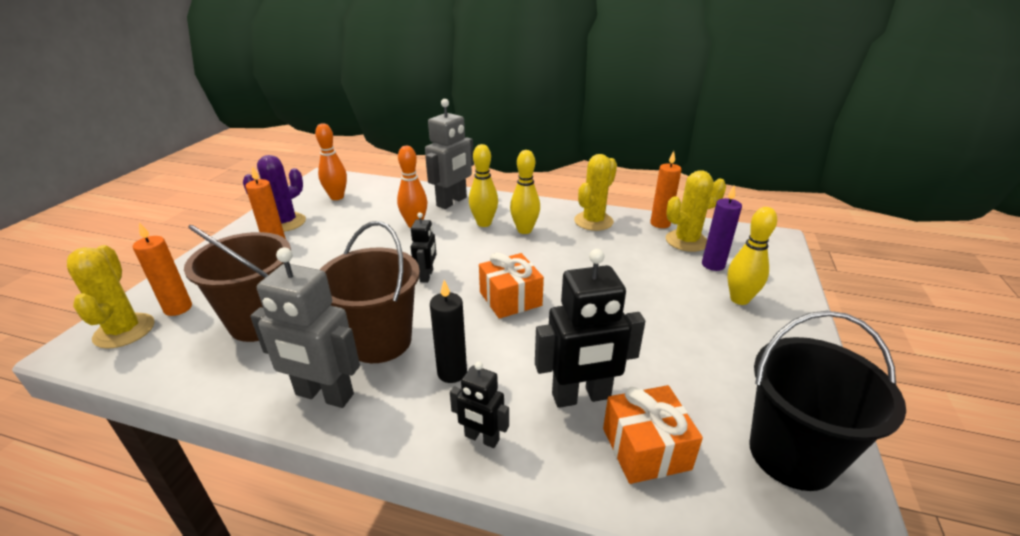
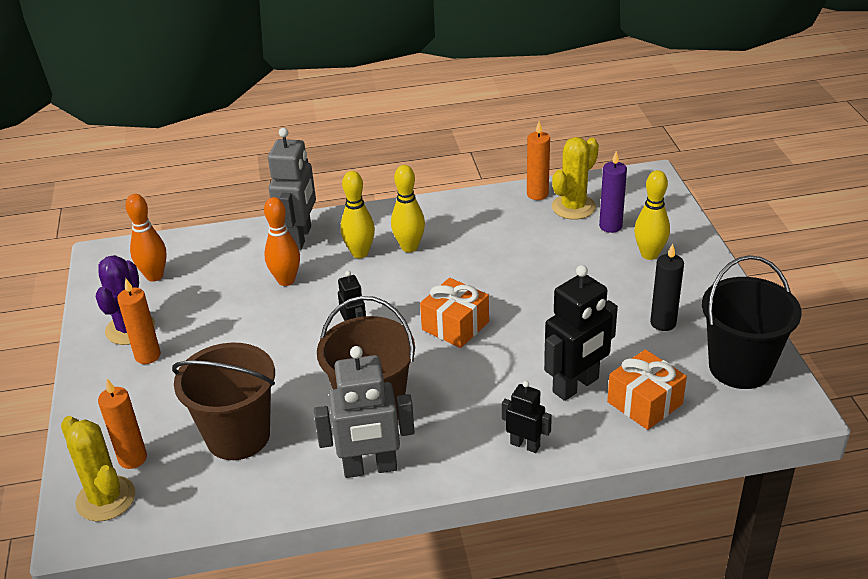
camera: 25 degrees left, 5 degrees up
(452, 372) = (460, 408): black candle -> black candle (663, 323)
(481, 438) = (525, 445): black robot -> black robot turned 150 degrees counterclockwise
(593, 221) = (471, 213): yellow cactus -> none

